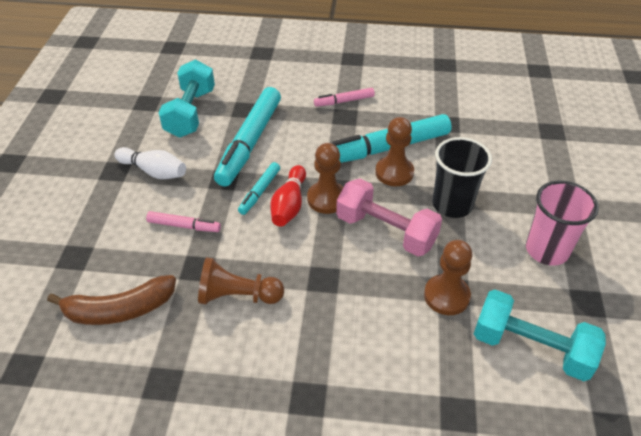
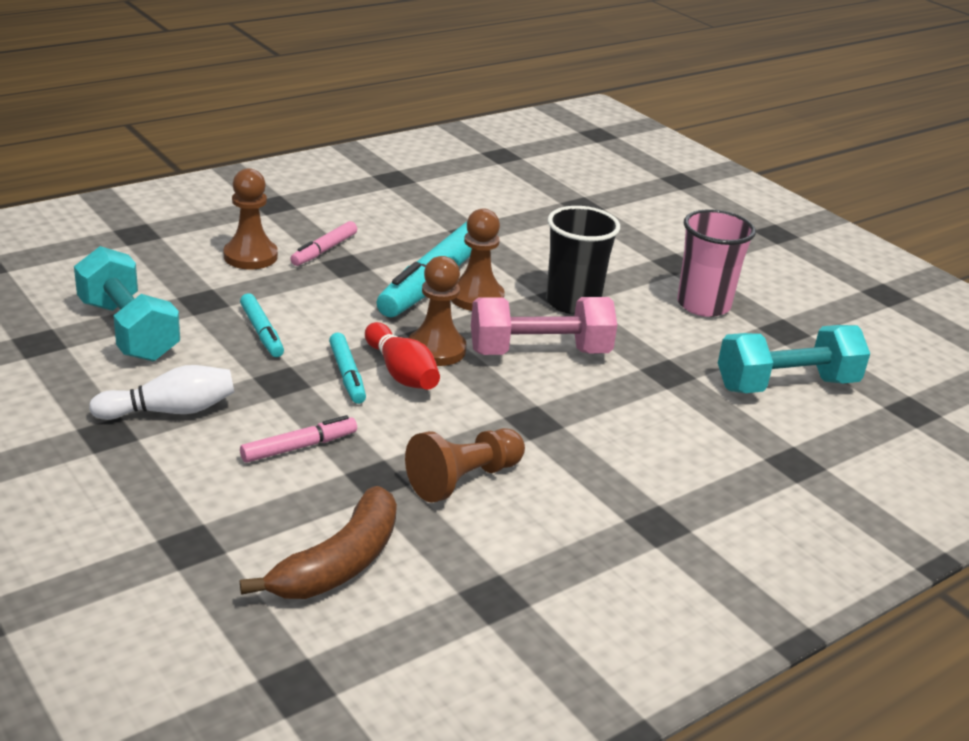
camera: 45 degrees left, 15 degrees down
(249, 142) = (261, 332): turquoise marker -> turquoise marker, size x0.48
(446, 296) = (668, 380): brown pawn -> brown pawn (250, 256)

